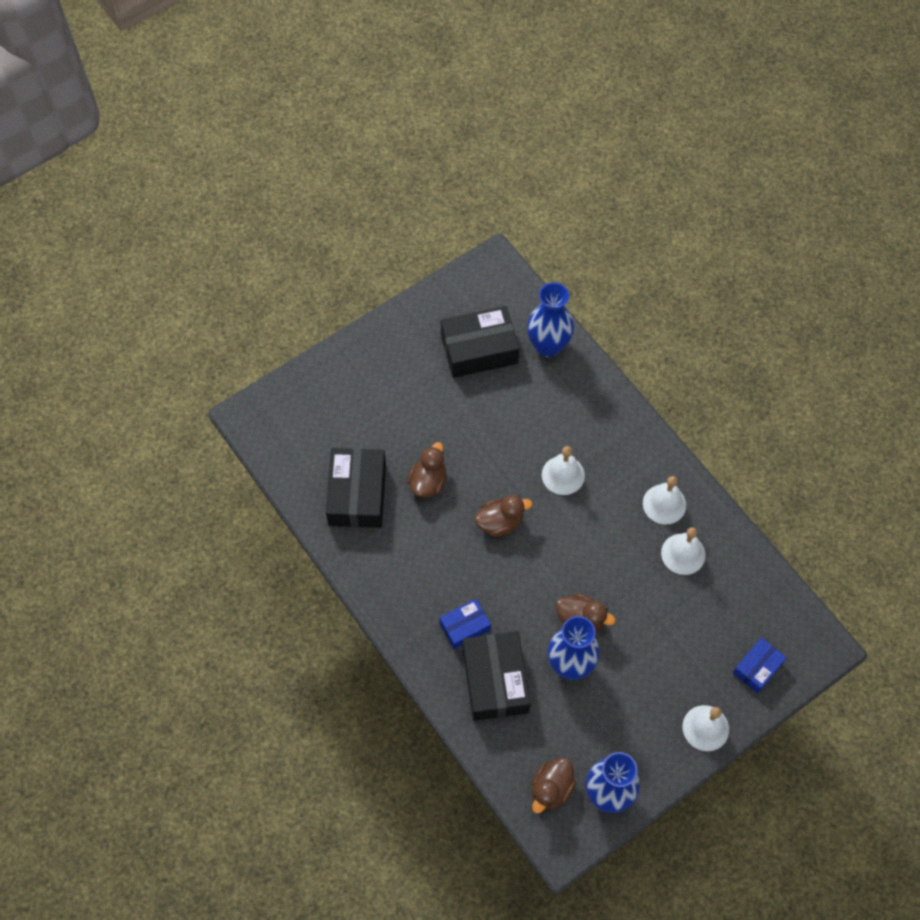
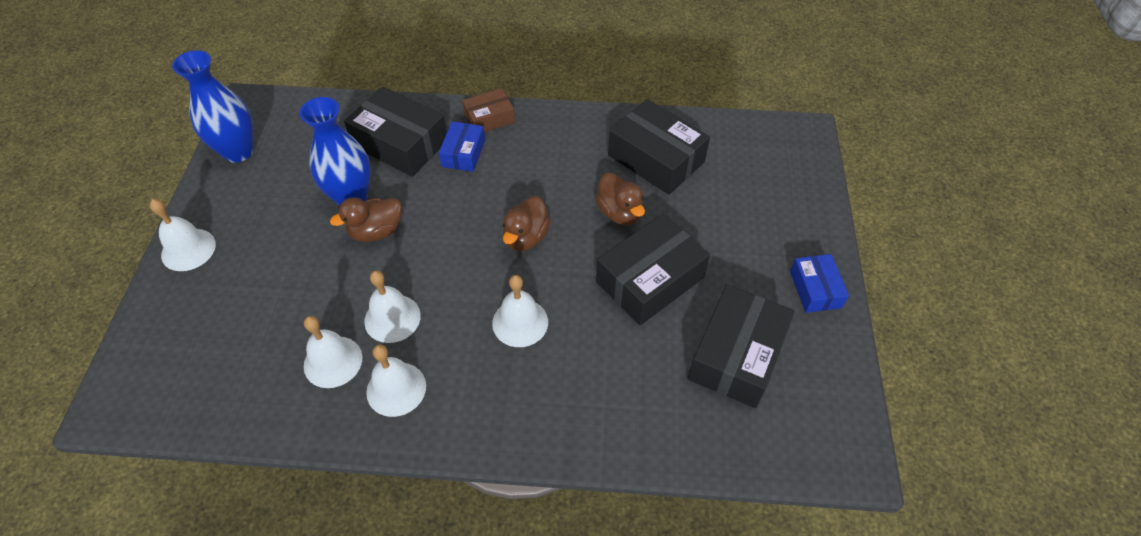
camera: 130 degrees right, 10 degrees down
(415, 639) = (489, 118): none -> brown box
(467, 427) = (650, 280): none -> black box
(548, 346) = (685, 428): blue vase -> none
(551, 789) = (287, 122): brown duck -> none
(627, 548) = (392, 318): none -> white bell
(757, 668) = (171, 331): blue box -> blue box (815, 289)

